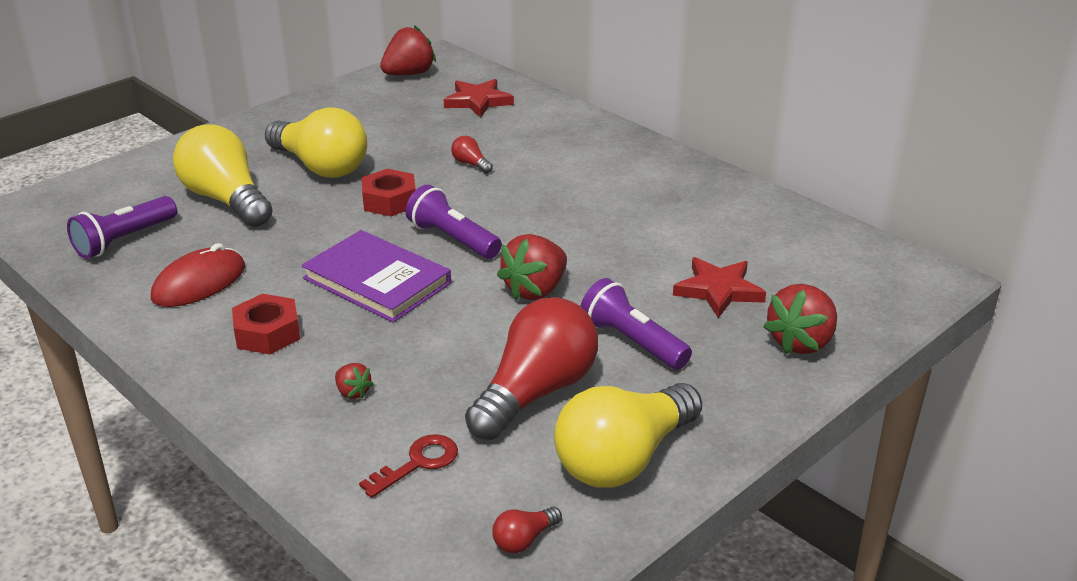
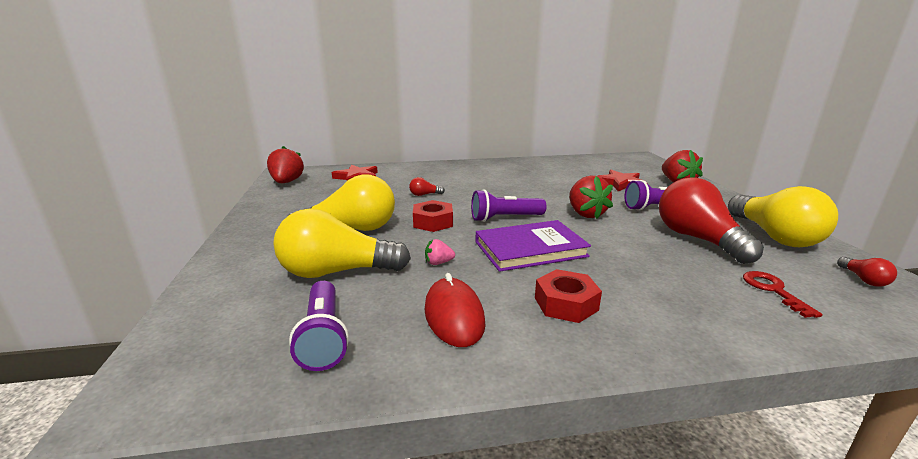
camera: 55 degrees left, 10 degrees down
(291, 240) = (438, 263): none -> pink strawberry
(353, 392) = (673, 291): red strawberry -> none

